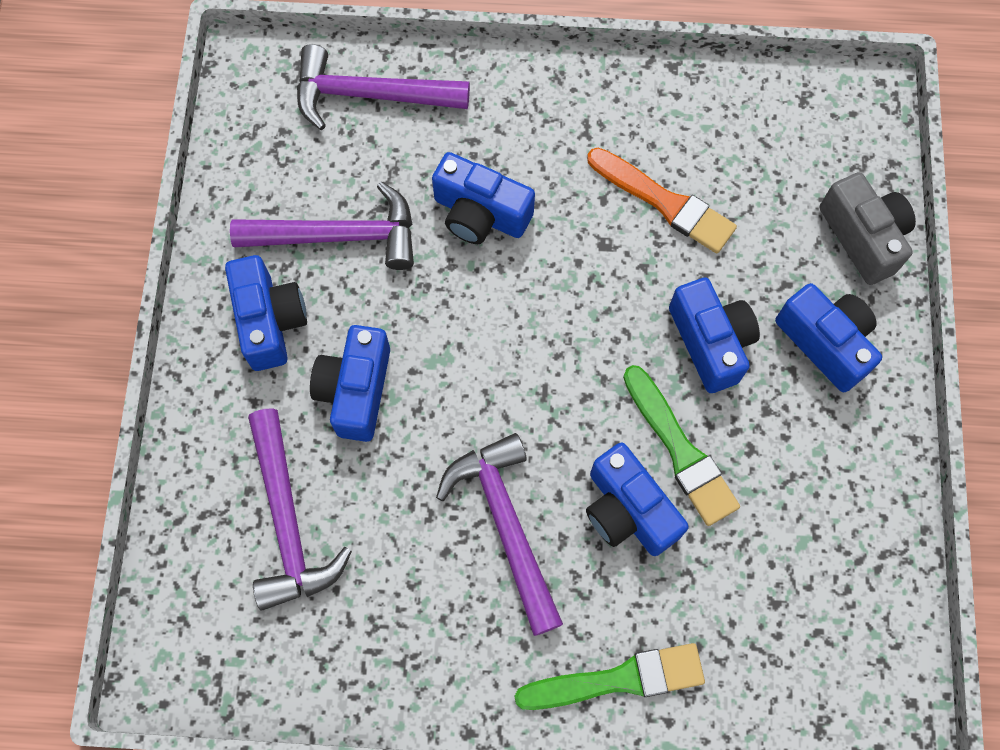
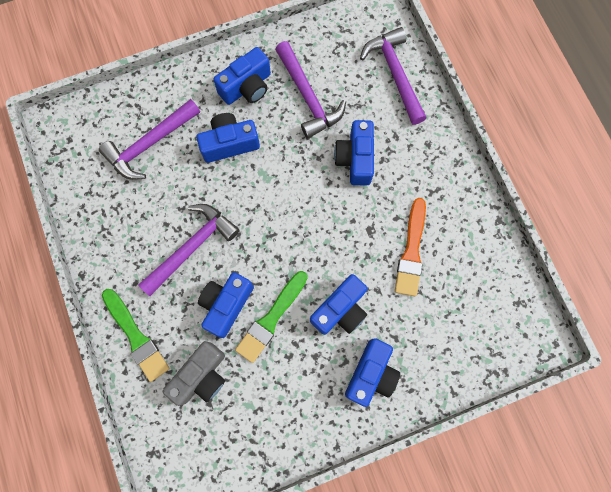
camera: 65 degrees right, 5 degrees up
(863, 237) = (447, 371): grey camera -> grey camera (202, 376)

